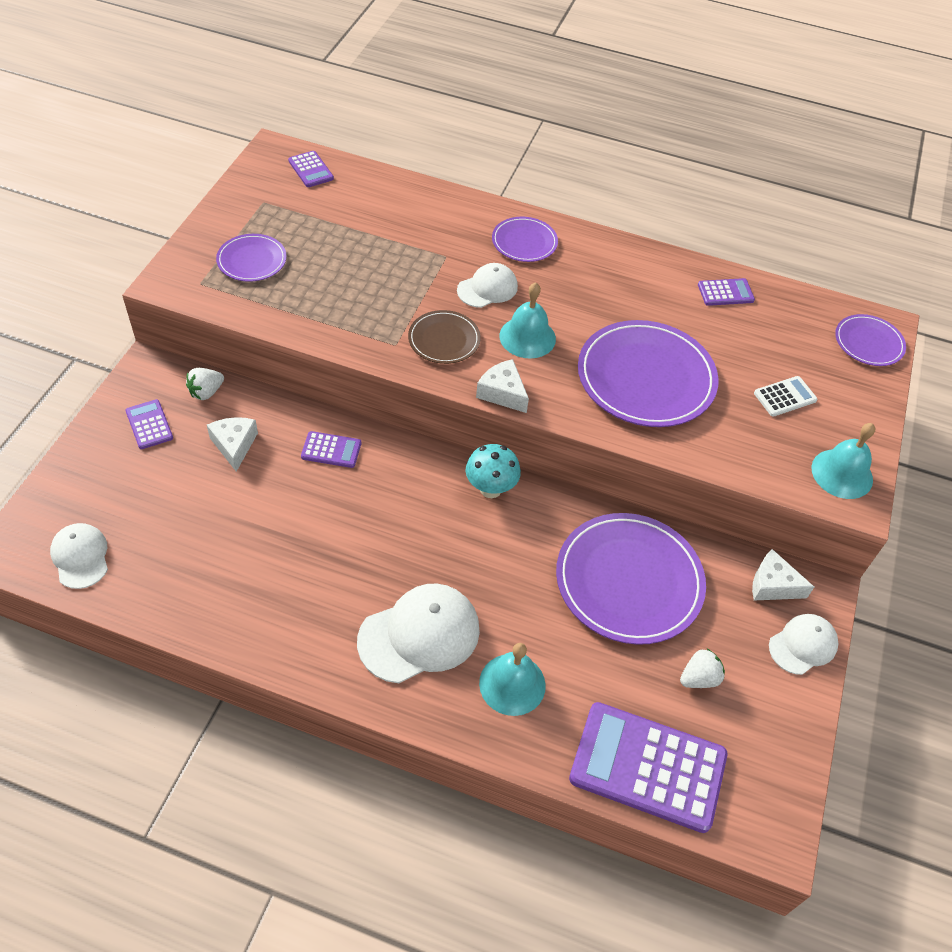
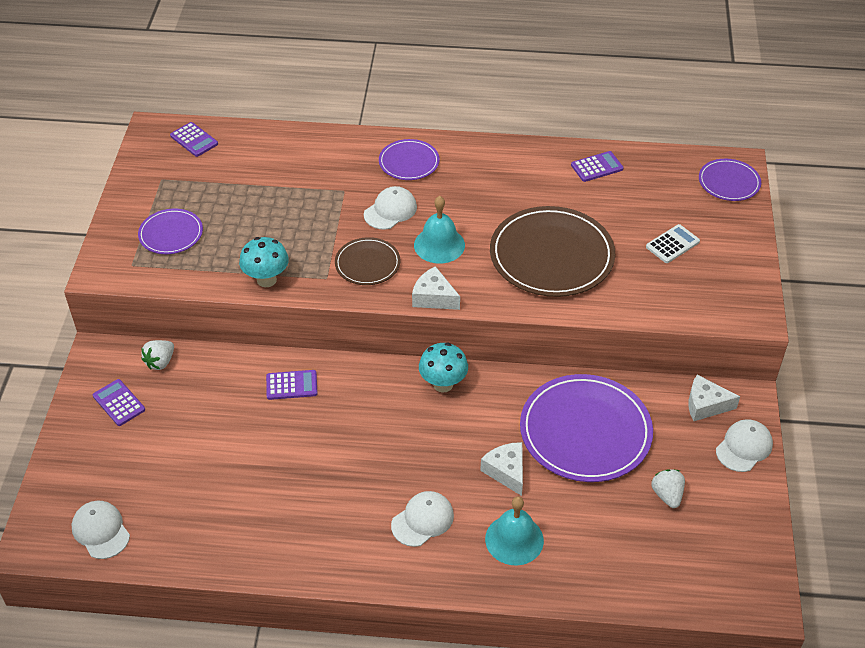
camera: 10 degrees left, 5 degrees down
(234, 445) = (203, 402): white cheese -> white cheese (506, 471)
(332, 331) = (266, 280): none -> turquoise mushroom
(419, 635) = (422, 520): white cap -> white cap, size x0.60
(646, 378) = (551, 256): purple plate -> brown plate
(648, 767) = (646, 575): purple calculator -> none
(699, 678) = (667, 495): white strawberry -> white strawberry turned 60 degrees counterclockwise
(842, 473) = (737, 296): turquoise bell -> none

